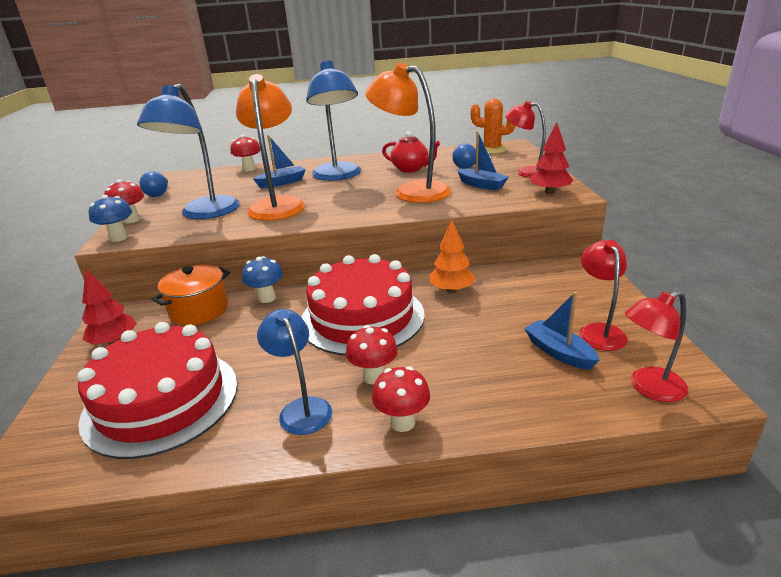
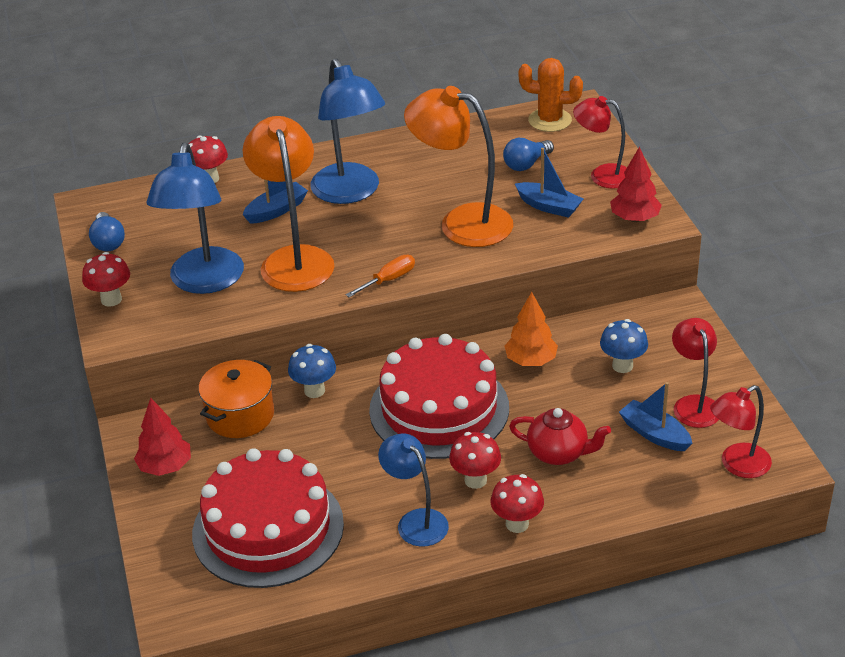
camera: 10 degrees left, 10 degrees up
(119, 238) = (120, 334): blue mushroom -> blue mushroom (622, 366)
(341, 217) = (388, 280): none -> orange screwdriver
(411, 169) = (447, 172): red teapot -> red teapot (558, 453)

